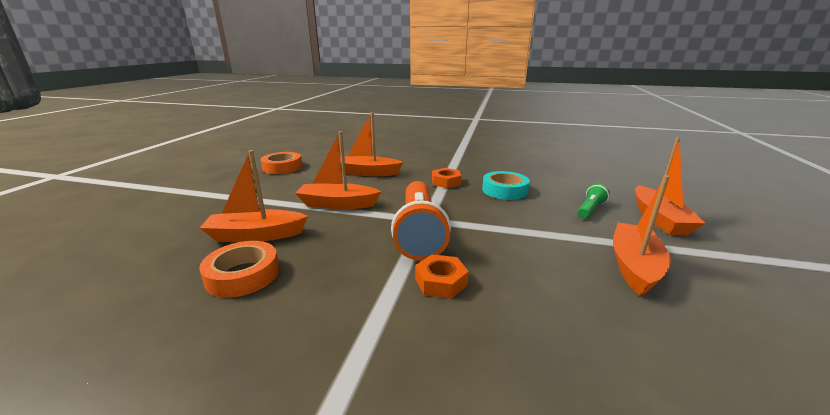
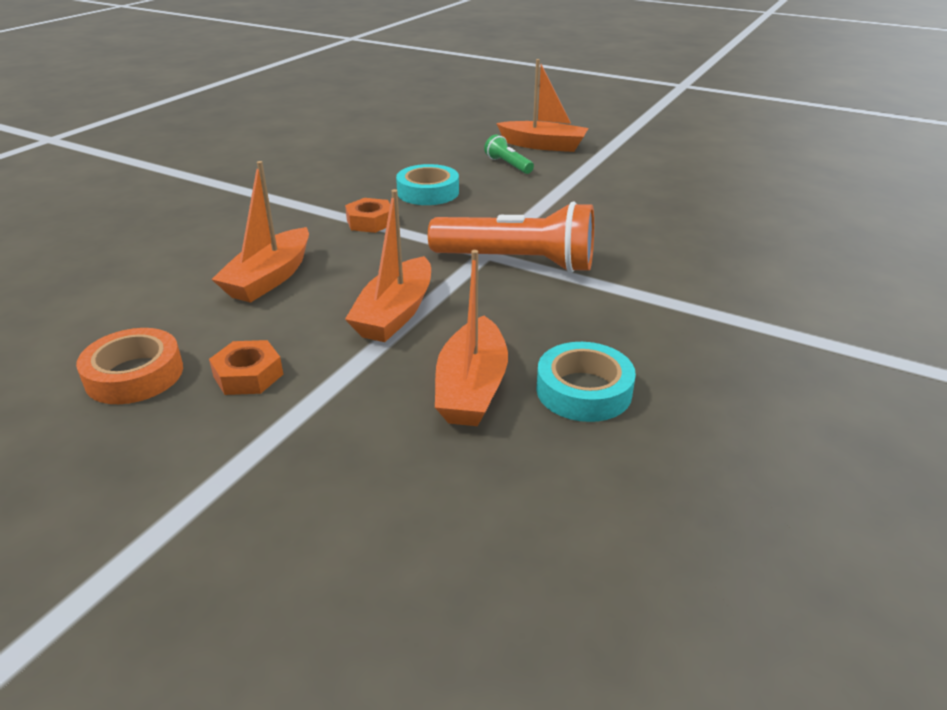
camera: 75 degrees left, 10 degrees up
(243, 275) = (583, 390): orange tape -> turquoise tape
(440, 282) = (626, 265): orange nut -> orange nut (248, 375)
(634, 266) = (620, 180): orange boat -> none

